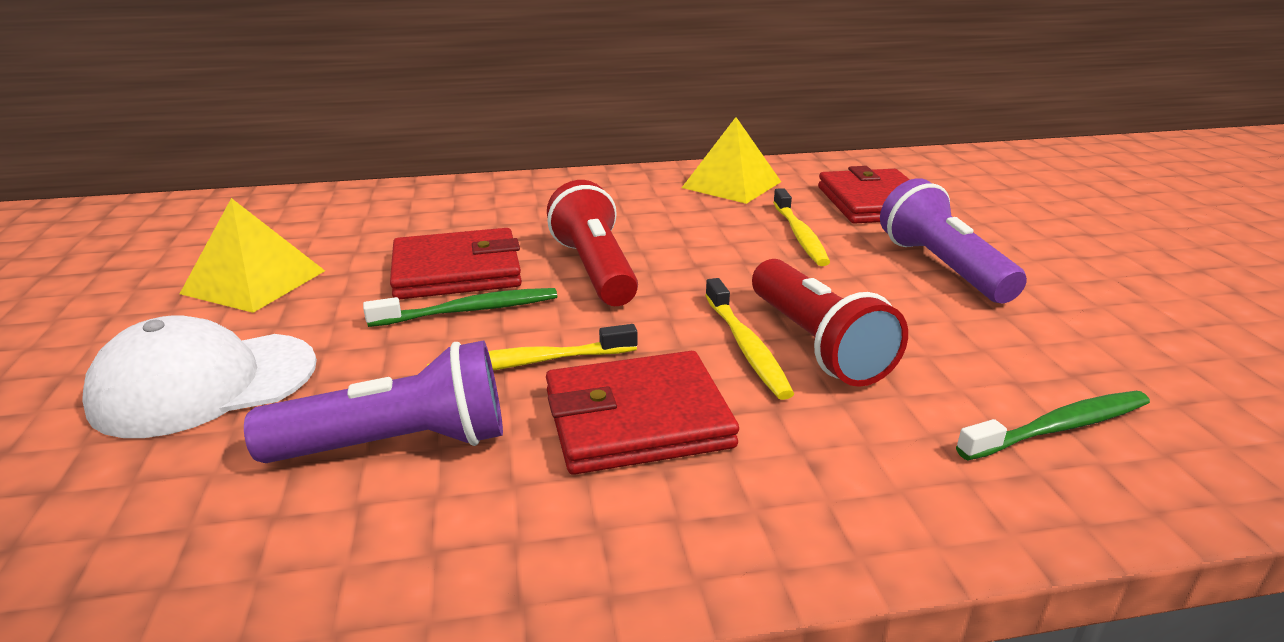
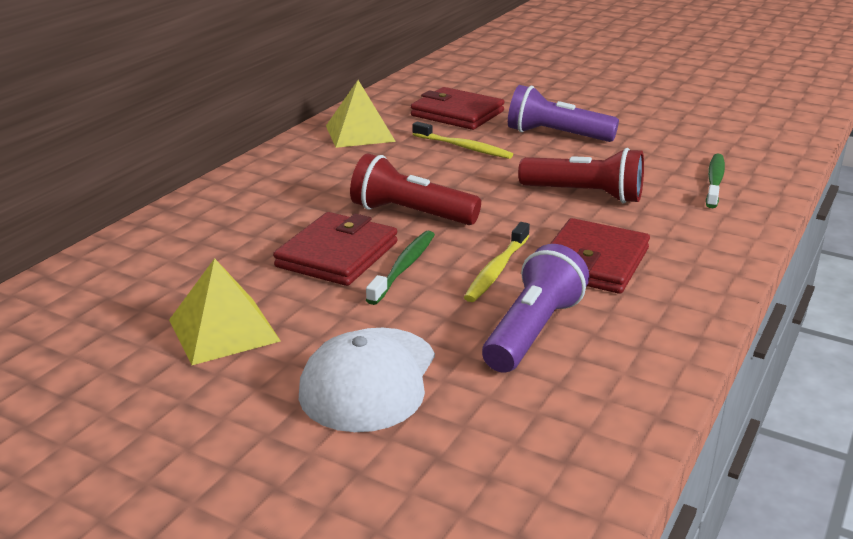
camera: 50 degrees left, 0 degrees up
(746, 347) = (563, 211): yellow toothbrush -> none

